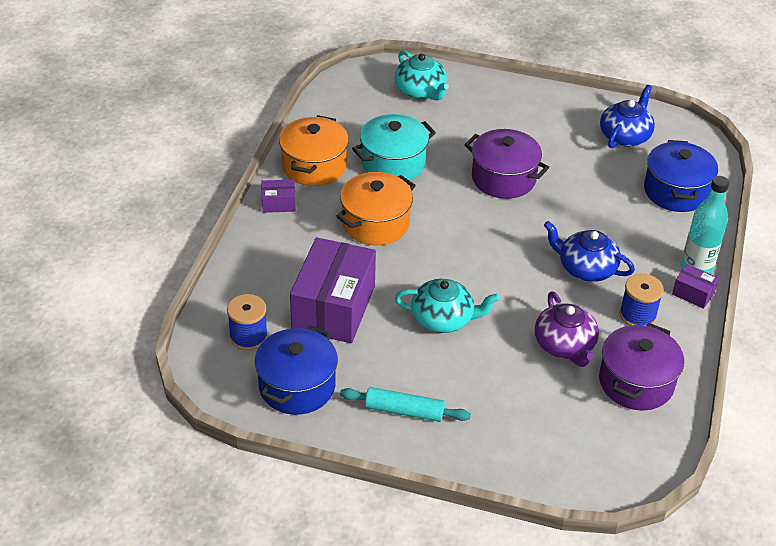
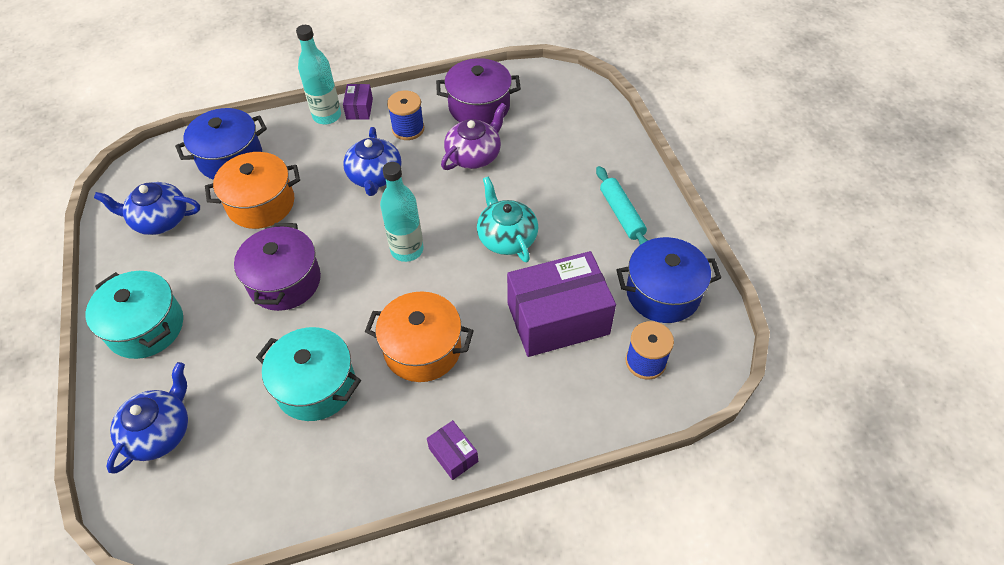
camera: 120 degrees left, 10 degrees up
(314, 166) = (368, 460): orange pot -> orange pot (261, 204)
(420, 91) = (159, 432): turquoise teapot -> blue teapot
(480, 253) = (407, 250): none -> turquoise bottle
(516, 105) = (146, 327): none -> turquoise pot

